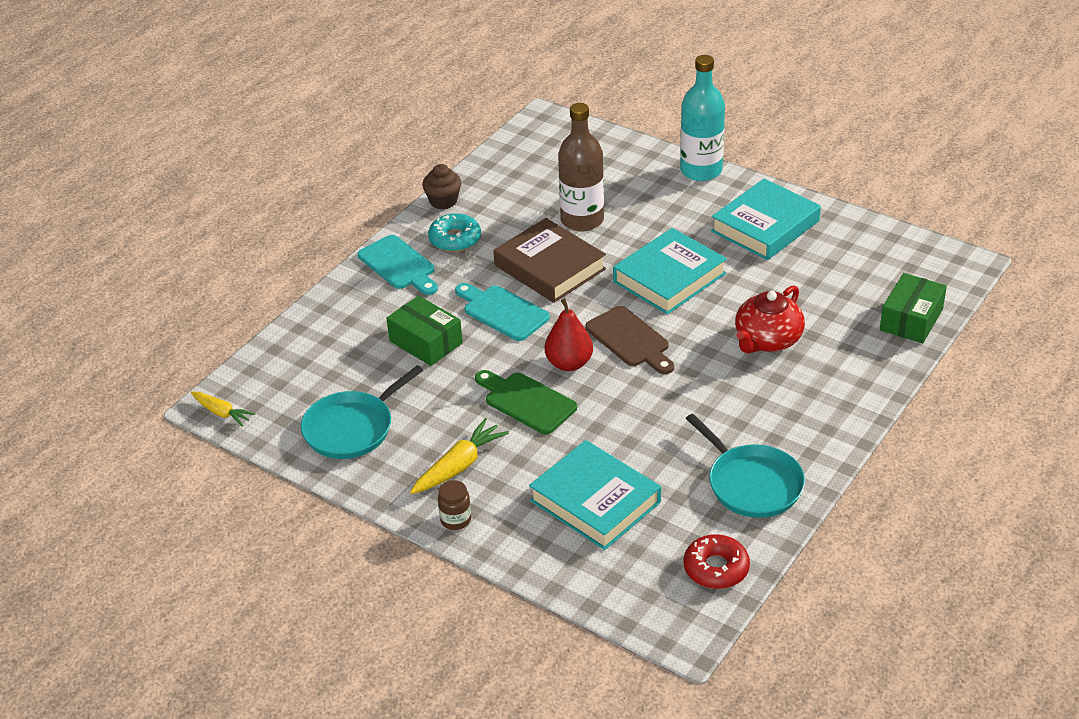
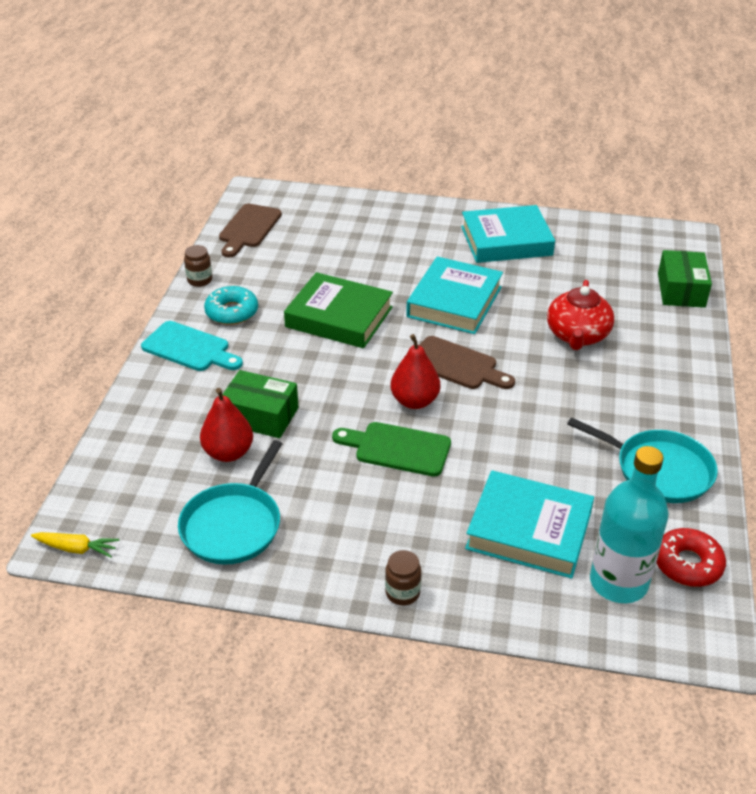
camera: 25 degrees left, 0 degrees up
(381, 367) = (228, 453): none -> red pear
(443, 201) = (200, 280): brown cupcake -> brown jar
(459, 466) = (371, 533): yellow carrot -> none
(502, 311) = (319, 368): turquoise cutting board -> none
(518, 157) = (248, 228): none -> brown cutting board
(549, 267) = (339, 317): brown book -> green book
(582, 220) = (342, 269): brown bottle -> none
(701, 170) = (420, 207): turquoise bottle -> turquoise bottle (618, 582)
(765, 226) = (506, 241): turquoise book -> turquoise book turned 60 degrees clockwise

